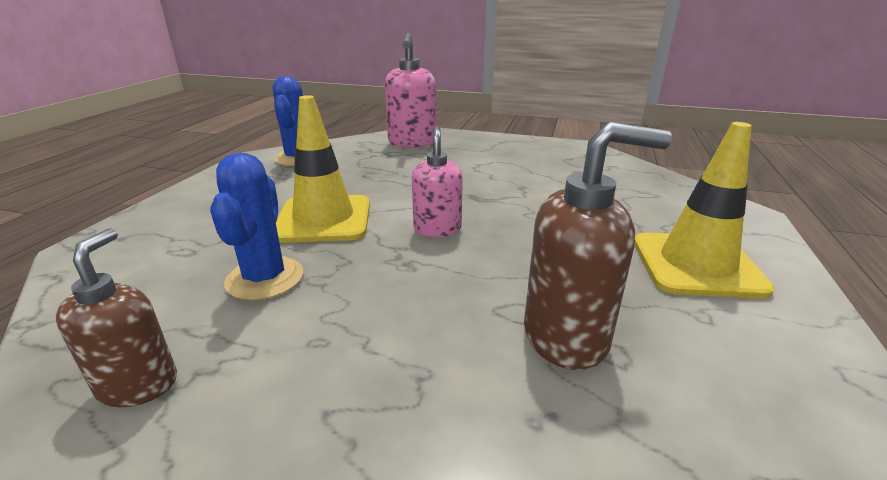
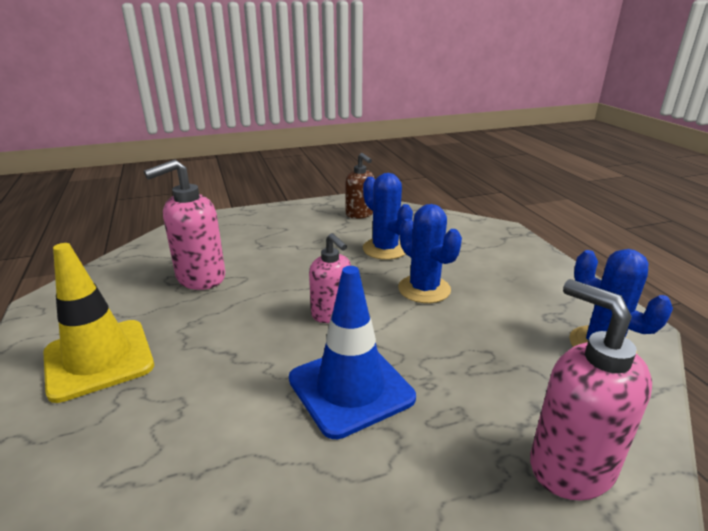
camera: 145 degrees right, 0 degrees up
(323, 219) = (424, 289): yellow traffic cone -> blue cactus
(479, 186) = (351, 388): none -> blue traffic cone
(566, 337) = (200, 278): brown soap dispenser -> pink soap dispenser

